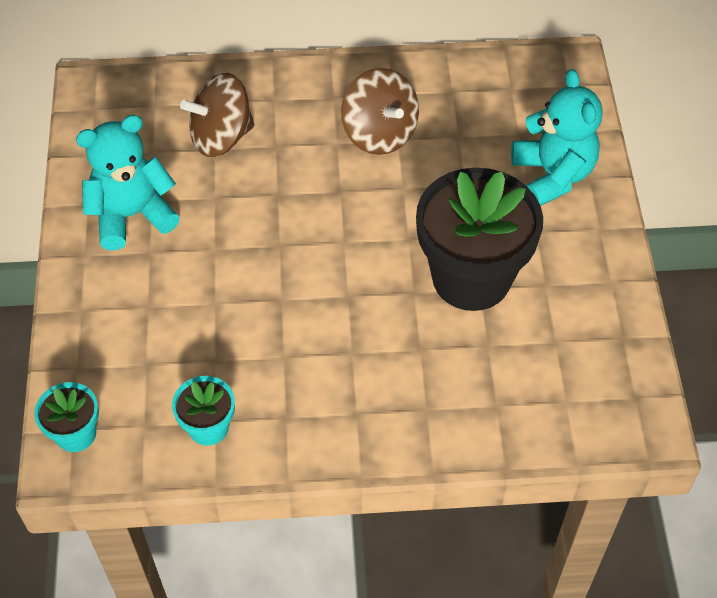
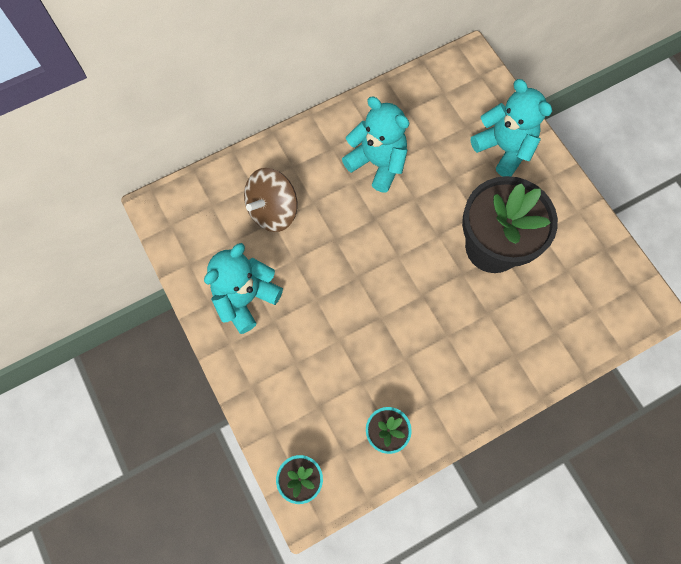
camera: 25 degrees left, 15 degrees up
(379, 133) = (377, 163): brown spinning top -> turquoise teddy bear

